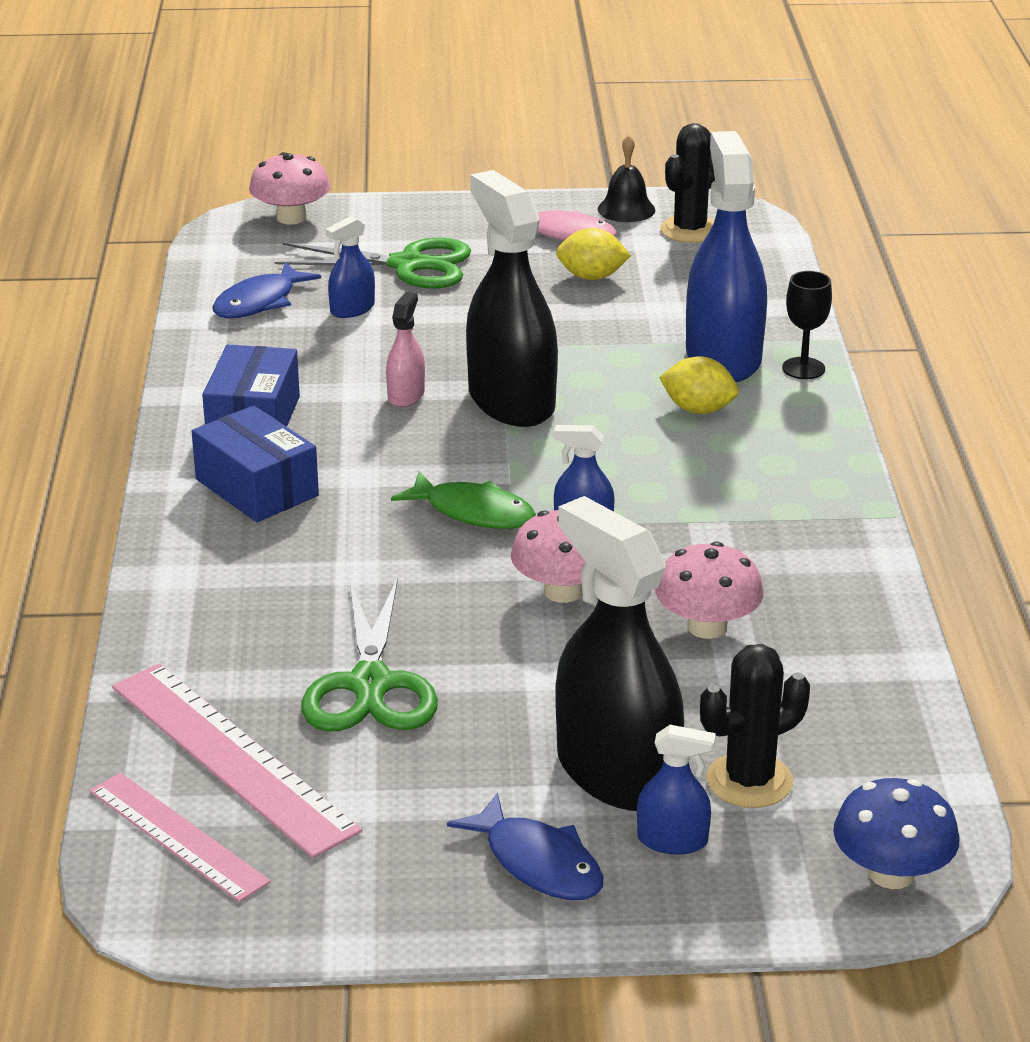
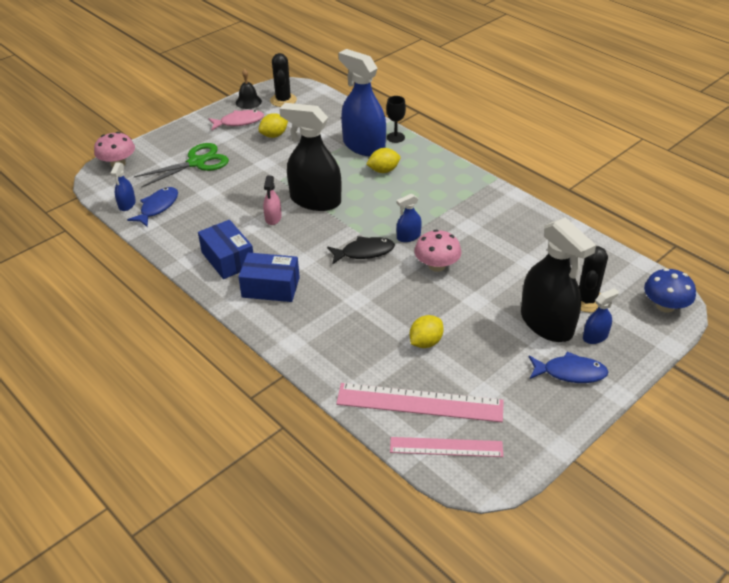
camera: 40 degrees left, 10 degrees up
(259, 302) = (157, 207): blue fish -> blue fish turned 150 degrees counterclockwise
(352, 309) = (201, 192): blue spray bottle -> blue spray bottle (127, 204)
(370, 685) = (425, 342): green scissors -> yellow lemon
(406, 395) = (273, 218): pink spray bottle -> pink spray bottle turned 150 degrees counterclockwise
(473, 512) = (364, 252): green fish -> black fish
(616, 773) = (546, 323): black spray bottle -> black spray bottle turned 135 degrees counterclockwise
(707, 627) = (499, 252): pink mushroom -> none

